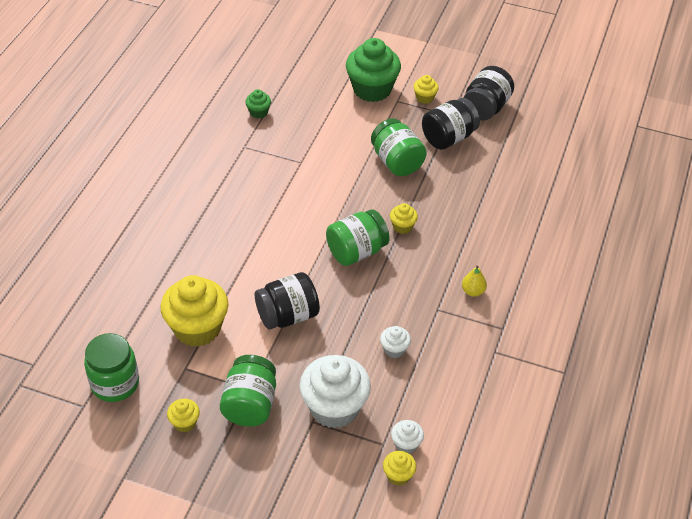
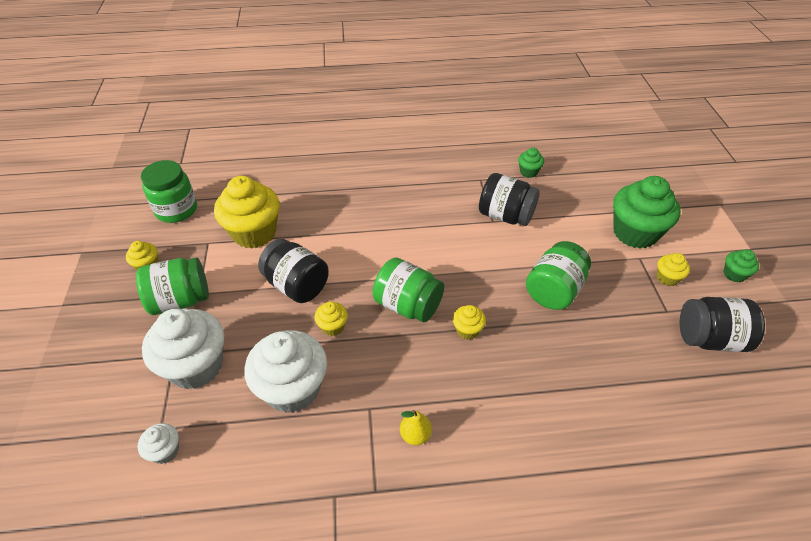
camera: 65 degrees right, 0 degrees up
(394, 349) = (293, 388): white cupcake -> white cupcake, size x2.19
(398, 475) = (120, 459): yellow cupcake -> yellow cupcake (332, 326)
(443, 64) = (734, 274): none -> green cupcake
(448, 138) = (629, 321): black jar -> black jar (505, 216)

